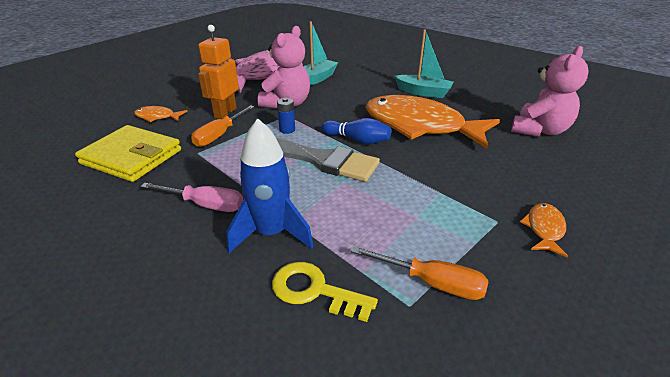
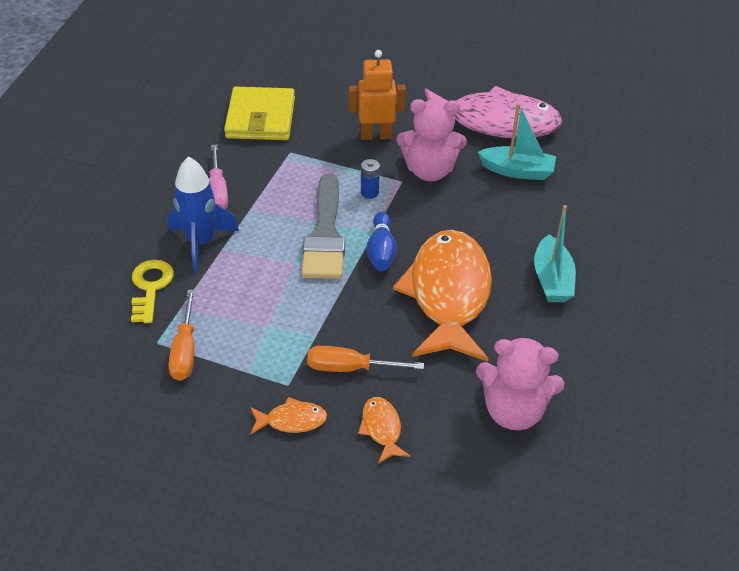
camera: 65 degrees right, 10 degrees up
(157, 117) = (337, 96): orange fish -> orange fish (382, 429)
(220, 135) = (329, 152): orange screwdriver -> orange screwdriver (350, 368)

